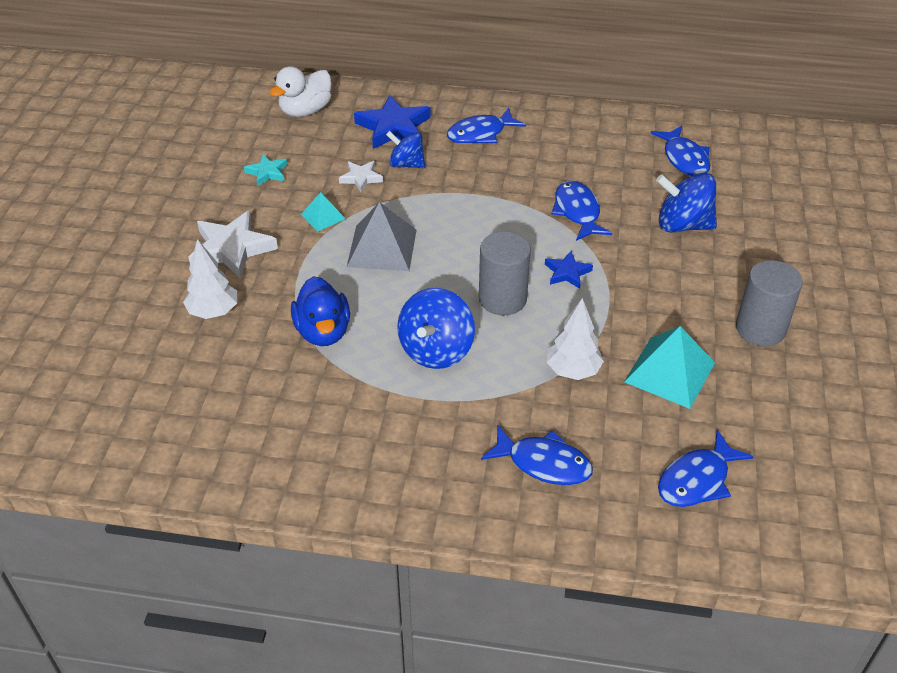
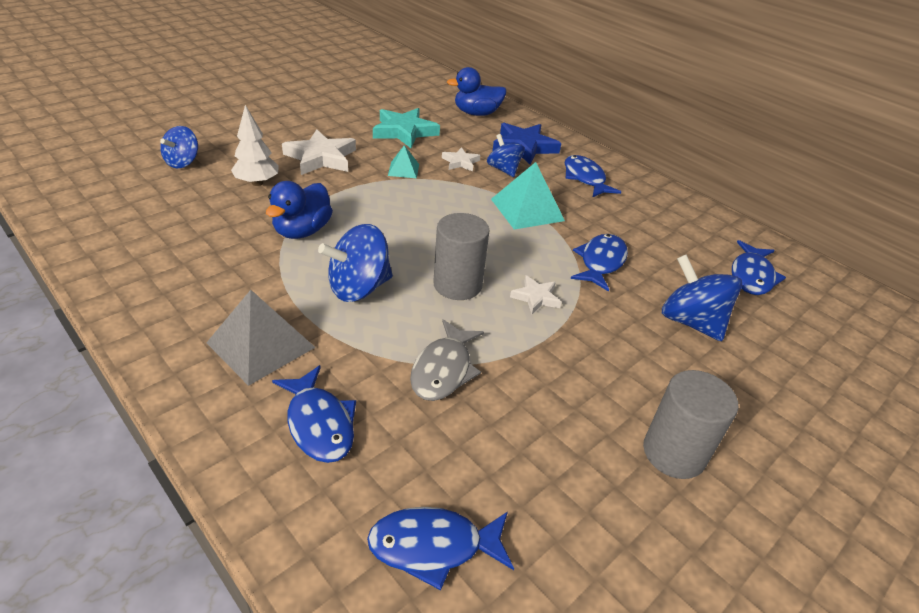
camera: 35 degrees right, 5 degrees down
(107, 336) = (183, 162): none -> blue spinning top
(267, 172) = (404, 131): turquoise star -> turquoise star, size x1.85
(305, 111) = (476, 113): white duck -> blue duck
(382, 248) = (416, 206): grey pyramid -> grey pyramid (261, 345)
(480, 134) = (585, 178): blue fish -> blue fish turned 60 degrees clockwise
(567, 272) = (536, 297): blue star -> white star
(573, 370) = (443, 369): white tree -> grey fish
(669, 372) = (530, 429): turquoise pyramid -> turquoise pyramid (527, 210)

